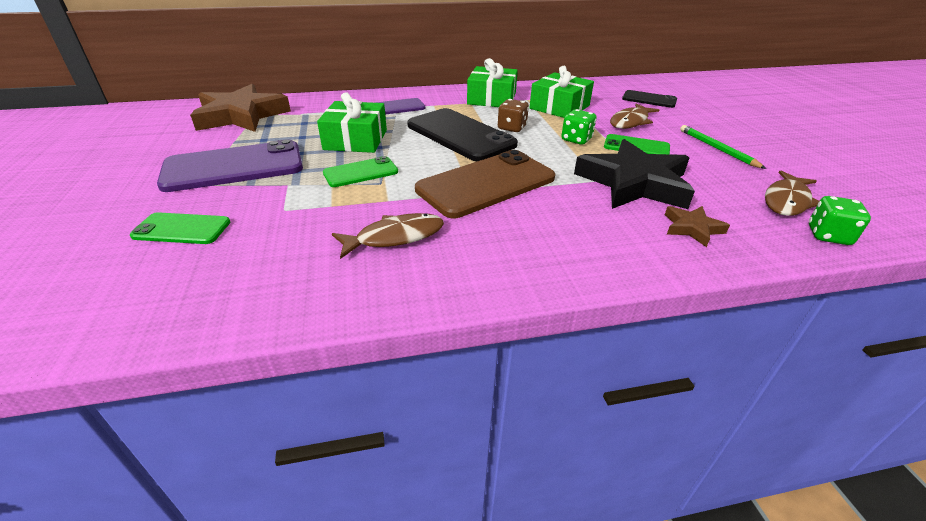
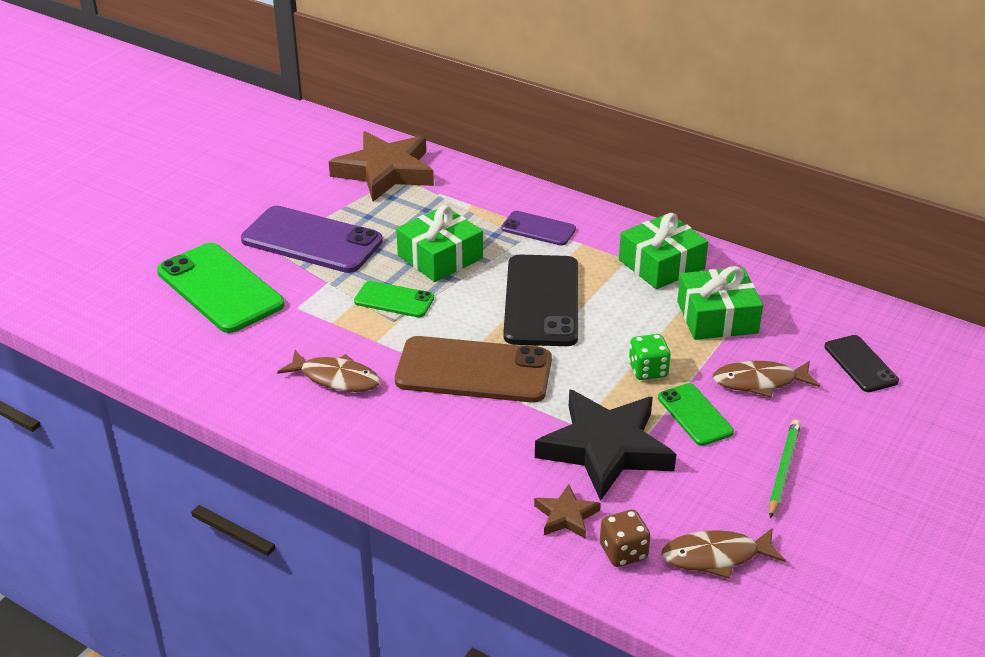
camera: 45 degrees right, 0 degrees up
(182, 229) = (220, 288): green phone -> green phone, size x1.88
(512, 128) = (609, 319): brown dice -> brown dice (623, 552)
(828, 235) = (673, 602): green dice -> none

